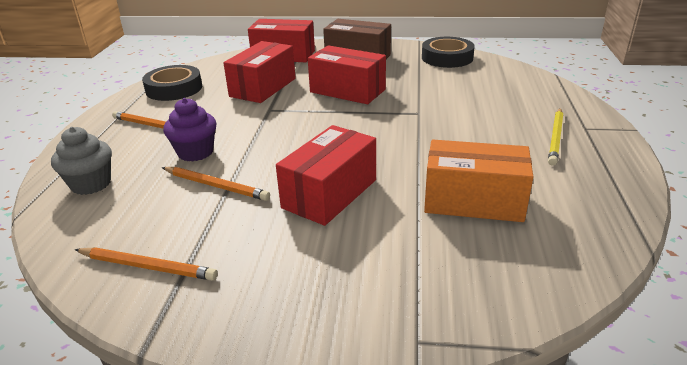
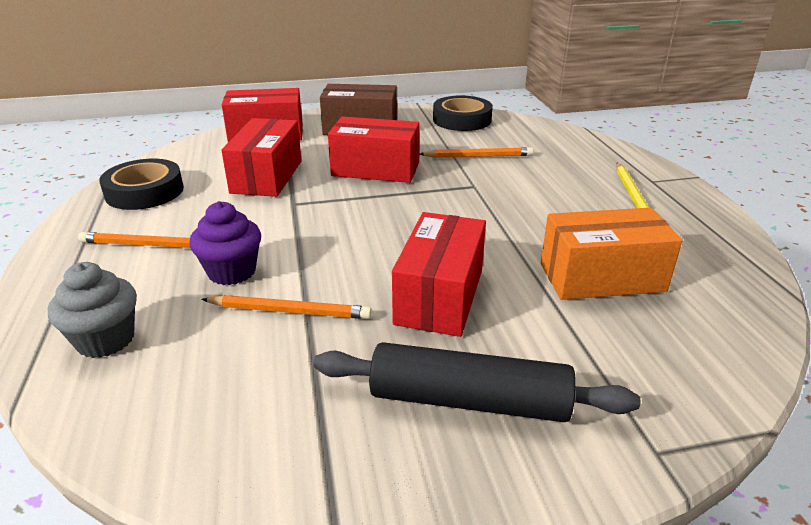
camera: 20 degrees left, 0 degrees up
(147, 267) = (267, 439): orange pencil -> orange pencil (478, 156)
(298, 272) = (468, 401): none -> black rolling pin

